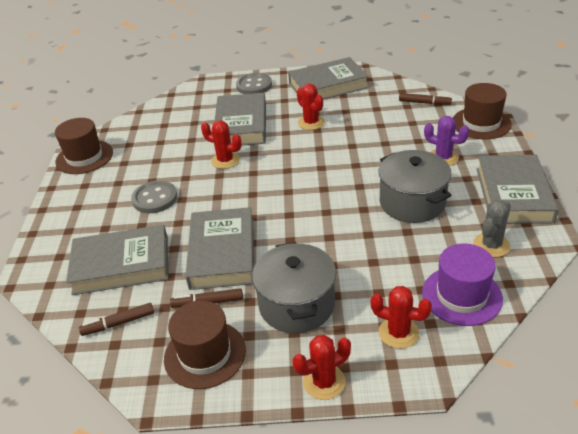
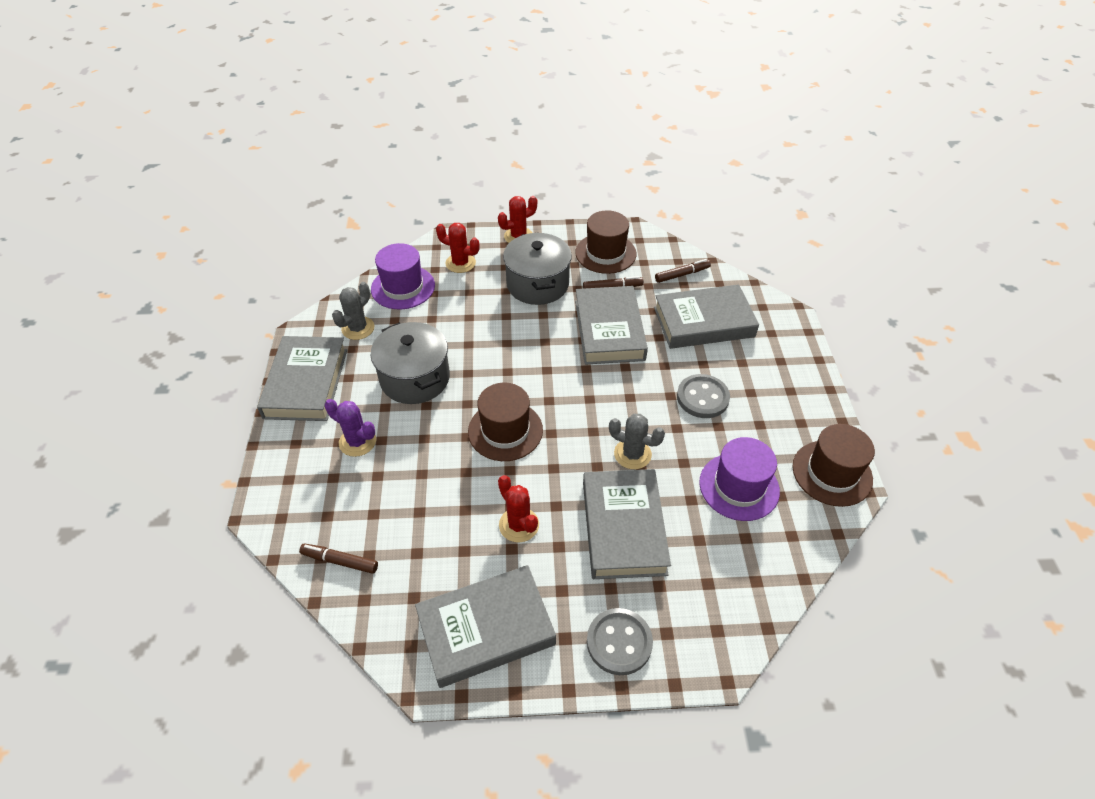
camera: 175 degrees right, 10 degrees up
(155, 147) = (739, 486): none -> purple hat
(225, 160) = (632, 454): red cactus -> grey cactus
(481, 123) = (280, 505): brown hat -> brown hat (505, 430)

